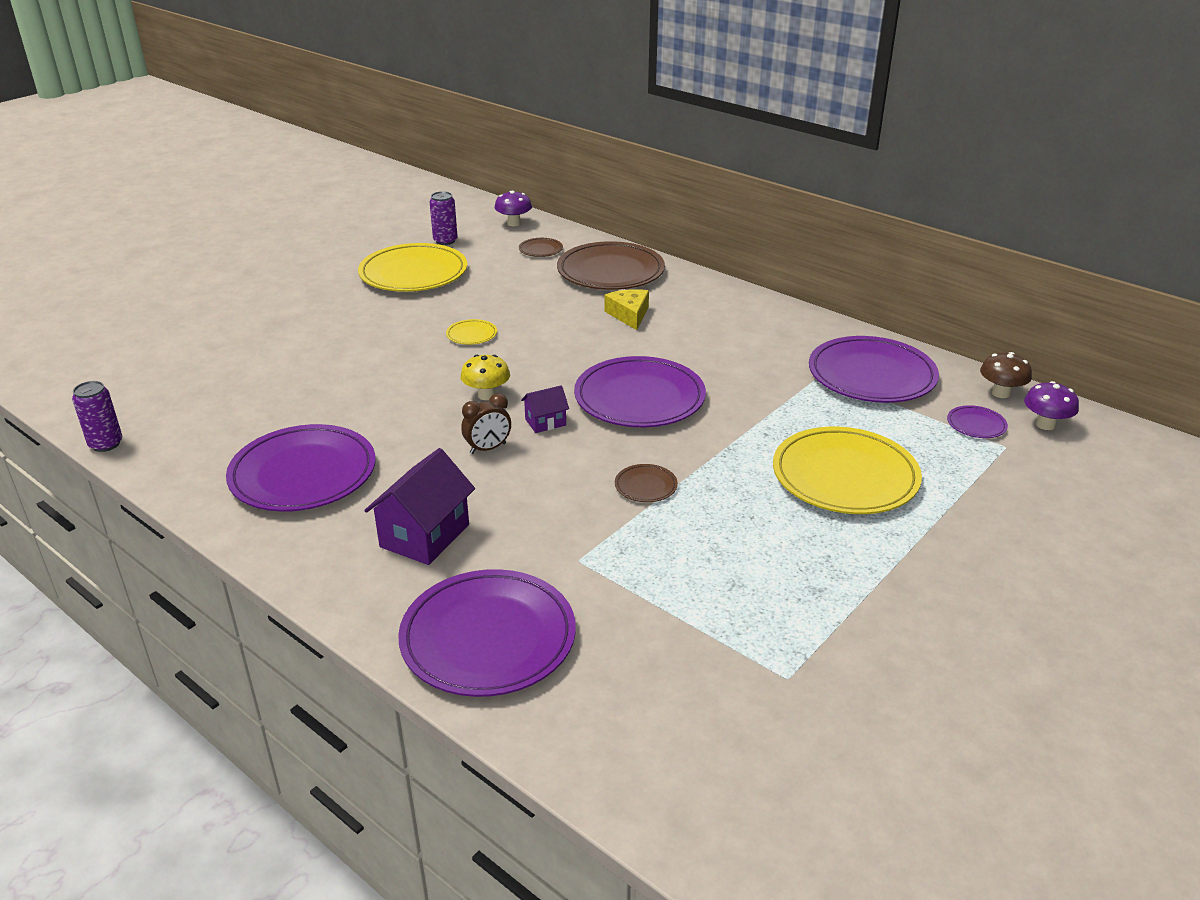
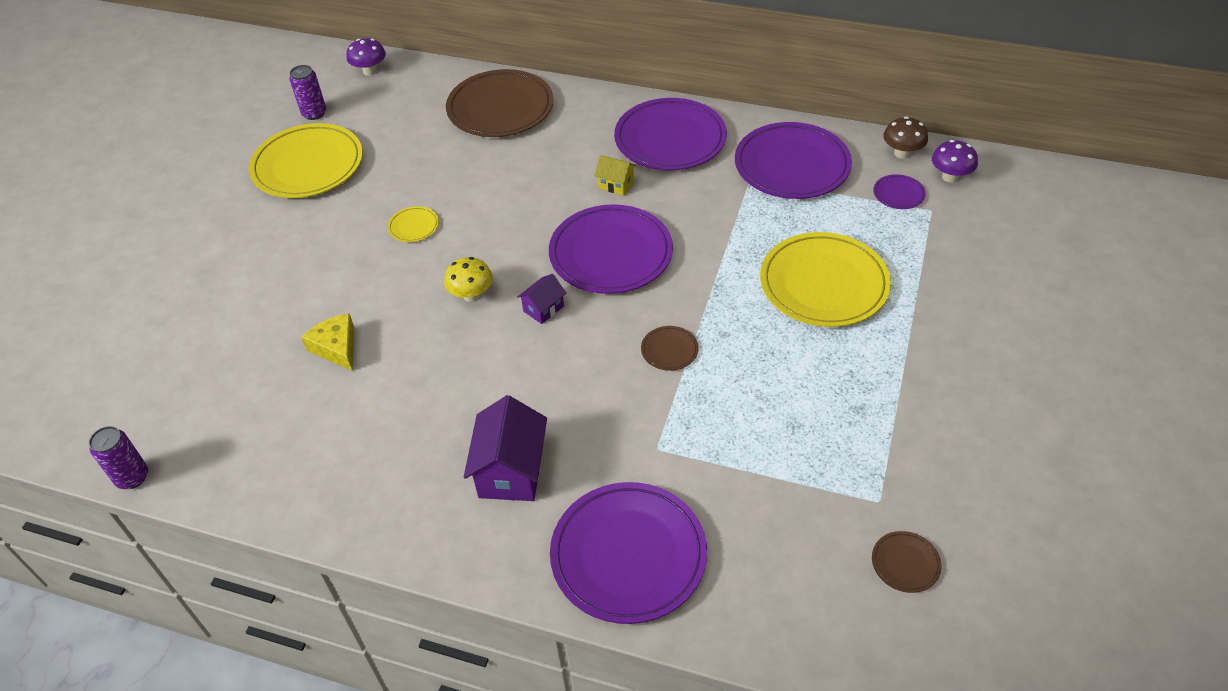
camera: 20 degrees left, 15 degrees up
(303, 474) = (355, 443): purple plate -> purple plate (670, 139)
(488, 448) = (509, 356): brown clock -> none
(540, 250) = (417, 99): brown plate -> brown plate (905, 563)
(629, 315) = (547, 157): yellow cheese -> yellow cheese (336, 347)
(681, 349) = (616, 184): none -> yellow house

